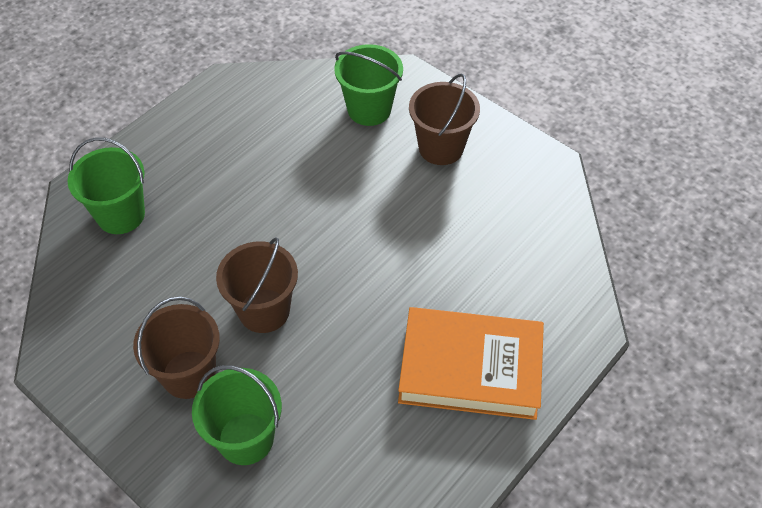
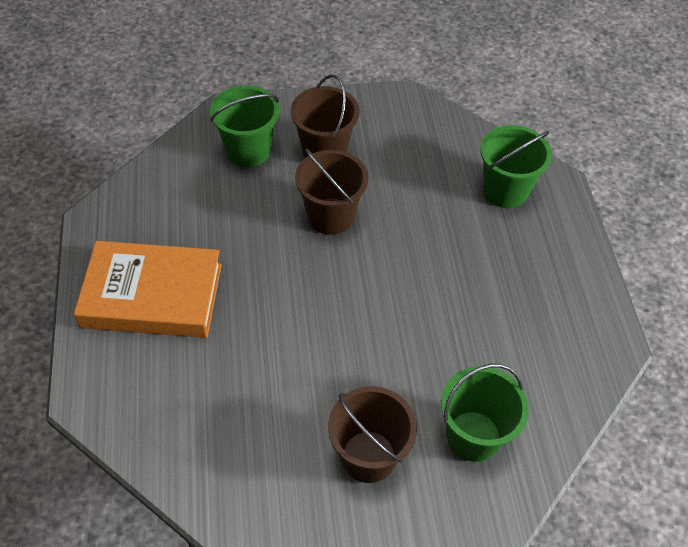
camera: 130 degrees right, 0 degrees up
(470, 368) = (152, 295): orange book -> orange book turned 45 degrees clockwise

